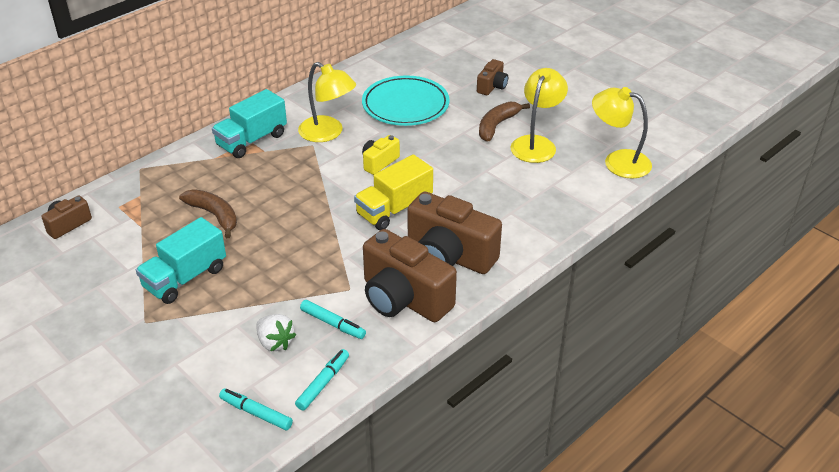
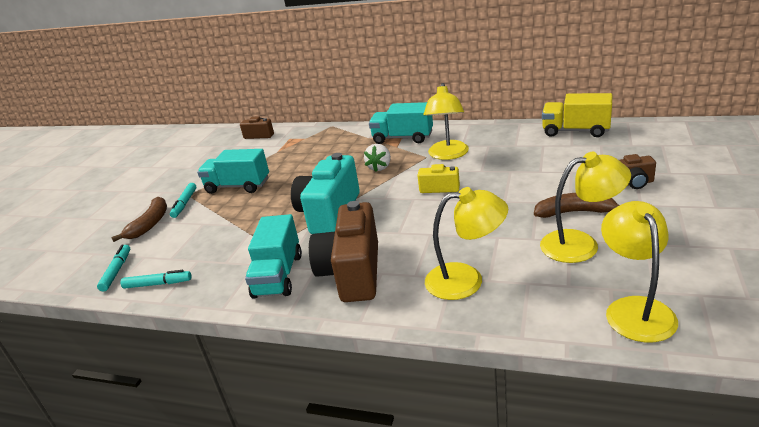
camera: 65 degrees right, 10 degrees down
(214, 215) = (308, 165): brown banana -> brown banana (150, 224)
(275, 342) = (192, 245): white strawberry -> white strawberry (380, 167)
(333, 324) = (226, 258): turquoise marker -> turquoise marker (184, 204)
(336, 235) = (329, 213): none -> turquoise camera
(394, 209) = (387, 220): yellow truck -> yellow truck (575, 131)
(404, 298) = (278, 275): brown camera -> turquoise truck
(405, 105) = (532, 163): turquoise plate -> none
(521, 207) = (466, 280): none -> yellow lamp

